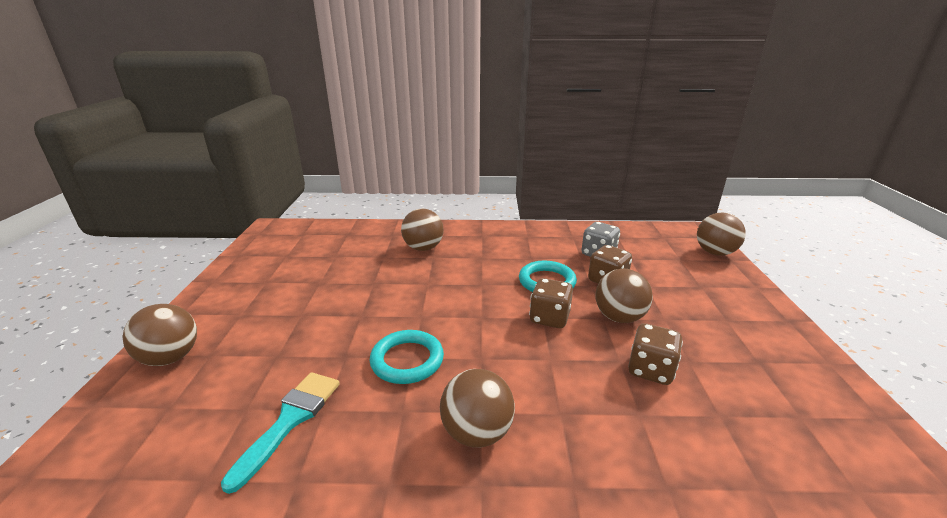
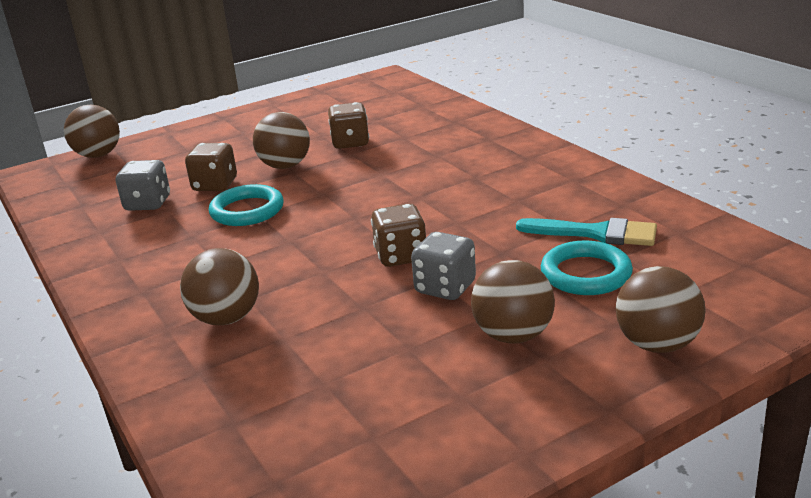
camera: 120 degrees left, 0 degrees up
(290, 420) = (595, 233): turquoise brush -> turquoise brush turned 150 degrees counterclockwise
(346, 314) = (445, 288): none -> grey dice
(407, 360) = (465, 223): turquoise ring -> turquoise ring (586, 274)
(477, 432) = (495, 172): brown ball -> brown ball (513, 335)
(549, 318) = (320, 190): brown dice -> brown dice (401, 256)

